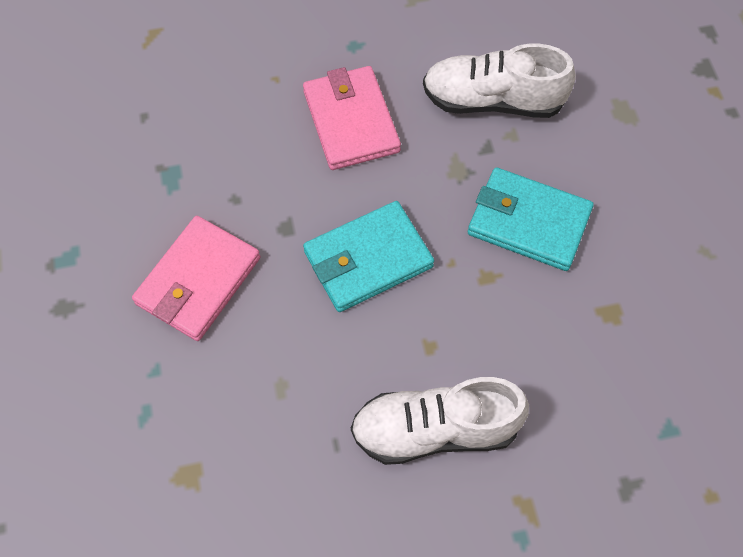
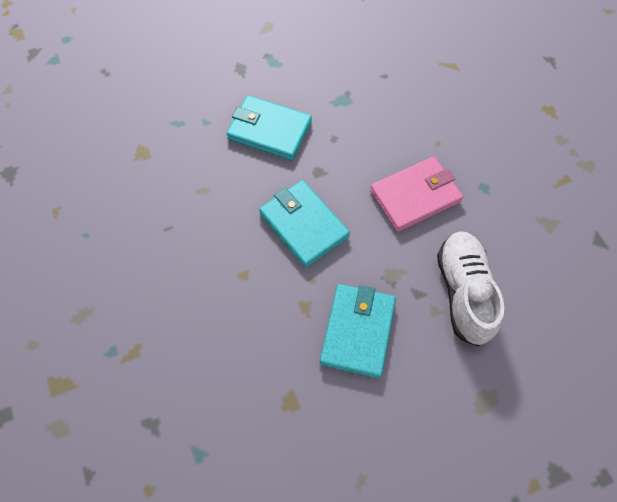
camera: 80 degrees right, 0 degrees up
(198, 281) = (269, 131): pink wallet -> turquoise wallet
(435, 430) = (183, 286): white shoe -> none

